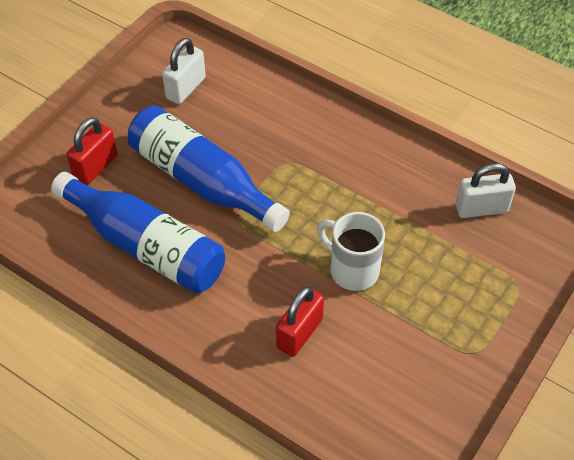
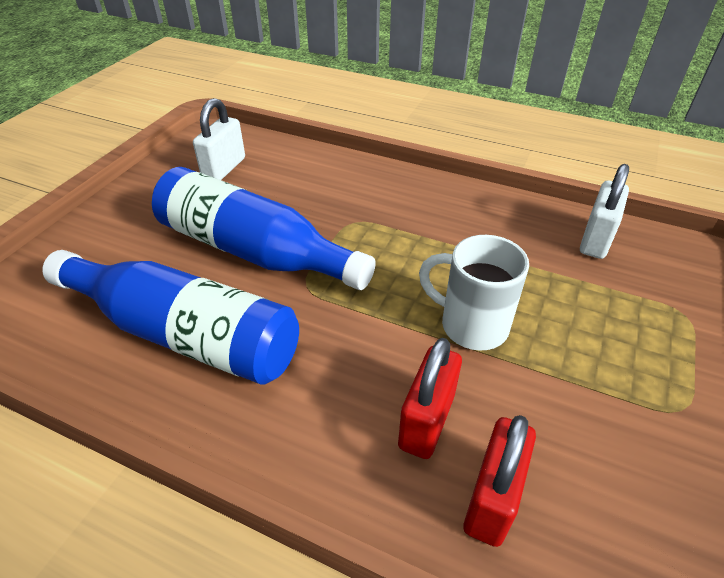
camera: 10 degrees left, 10 degrees down
(95, 167) = (115, 252): red padlock -> red padlock (492, 498)
(481, 208) = (595, 240): white padlock -> white padlock turned 45 degrees counterclockwise

